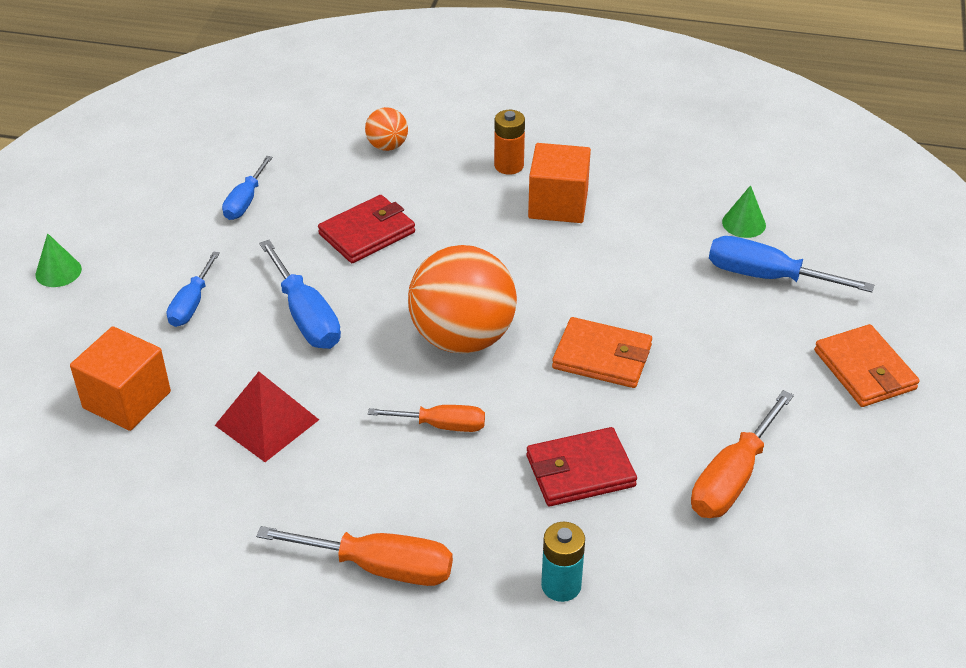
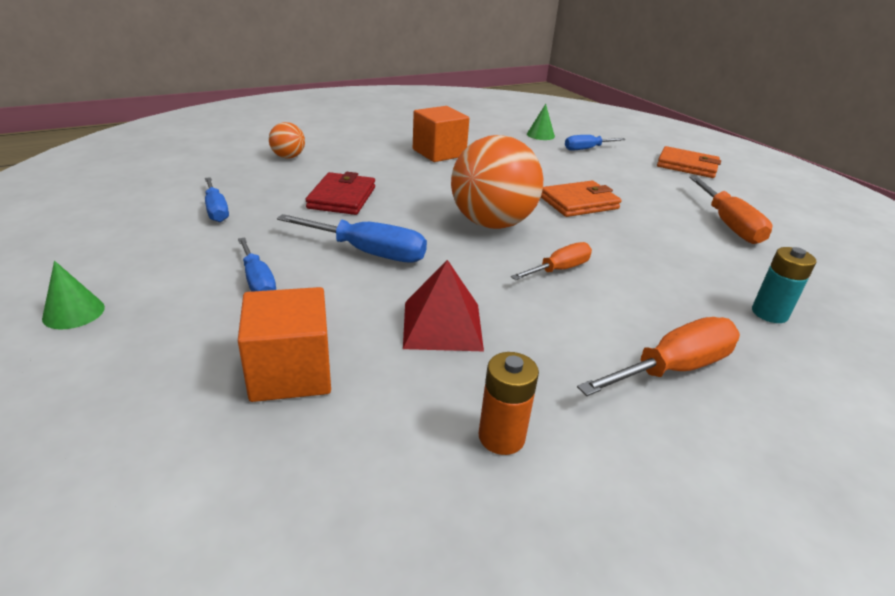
camera: 45 degrees left, 10 degrees down
(509, 166) = (383, 146): orange battery -> orange battery (501, 437)
(580, 471) = (667, 255): red wallet -> none
(767, 276) = (586, 149): blue screwdriver -> blue screwdriver, size x0.65

